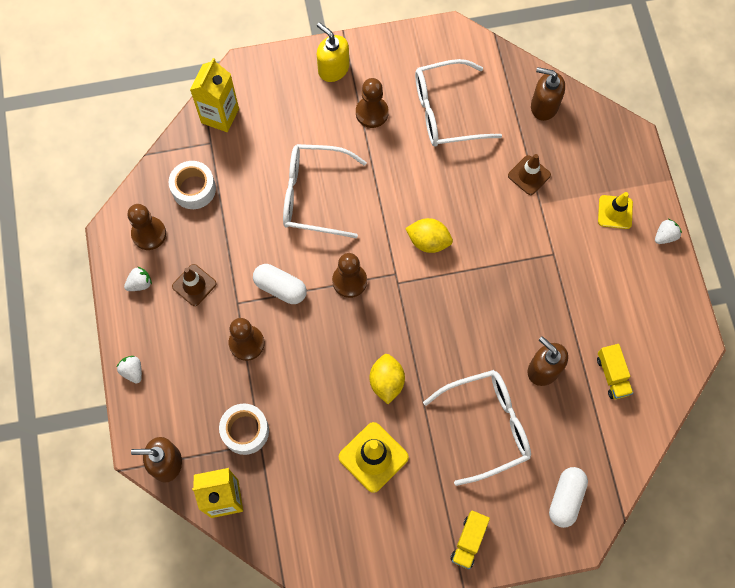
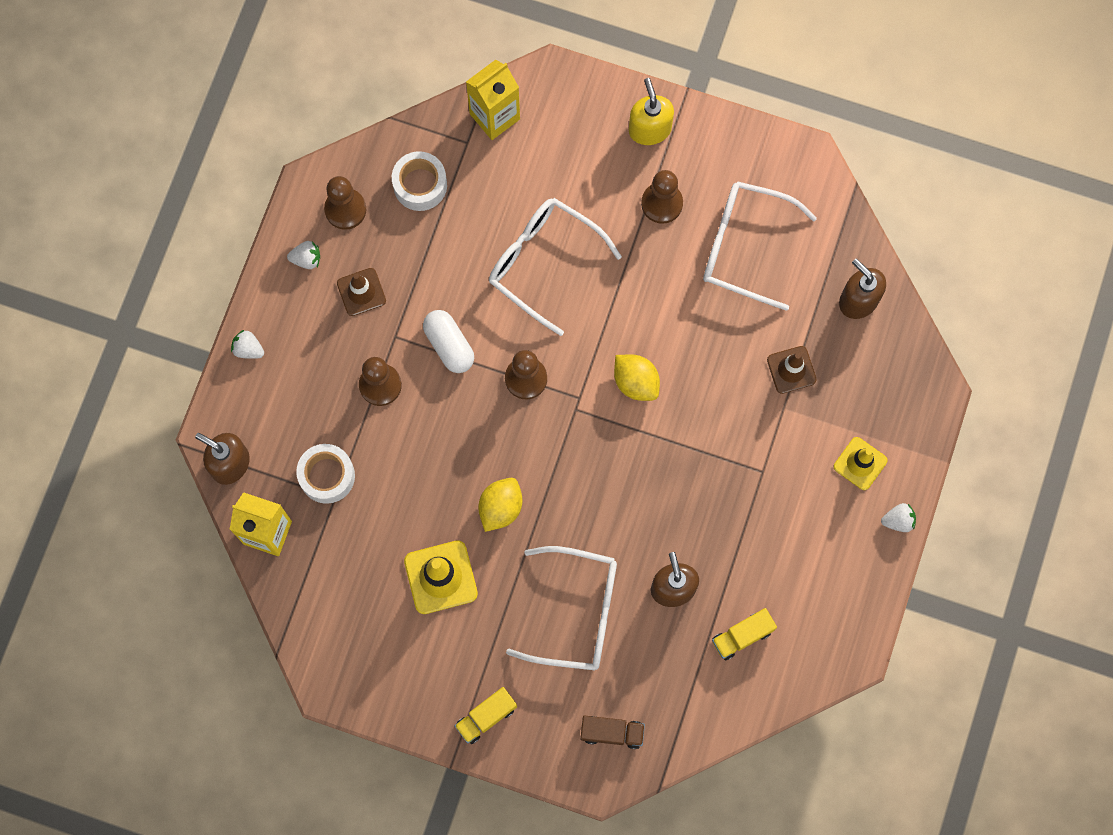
camera: 30 degrees right, 5 degrees up
(132, 371) = (248, 349): white strawberry -> white strawberry turned 60 degrees counterclockwise
(565, 498) = (611, 732): white capsule -> brown truck
(612, 375) = (742, 636): yellow truck -> yellow truck turned 45 degrees clockwise

